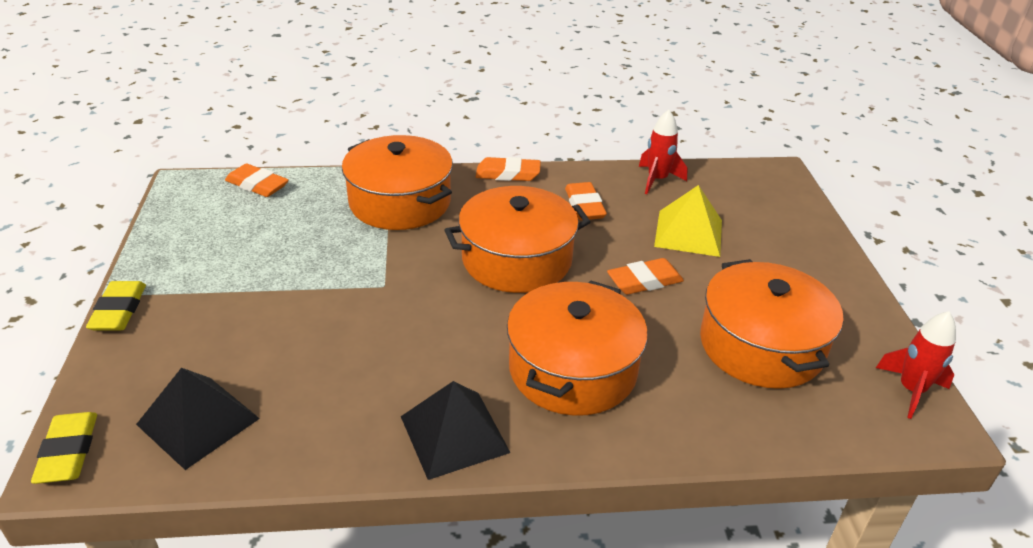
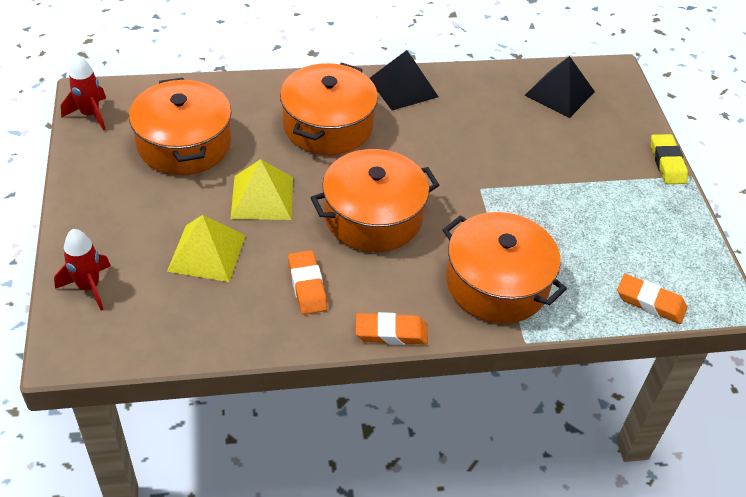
camera: 175 degrees right, 10 degrees up
(68, 452) = (620, 78): yellow eraser -> none
(644, 281) = (262, 197): orange eraser -> yellow pyramid
(657, 180) = (220, 330): red rocket -> red rocket (89, 287)

